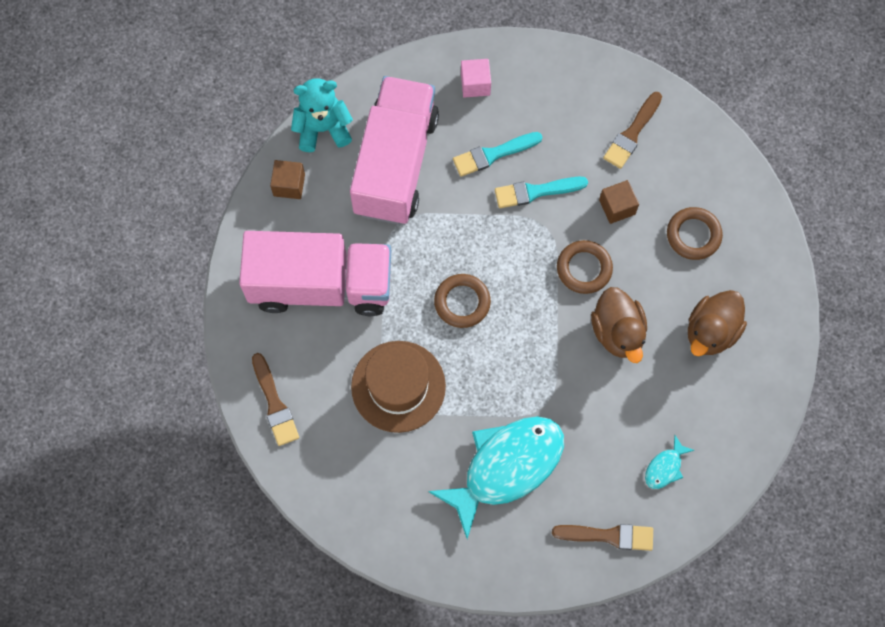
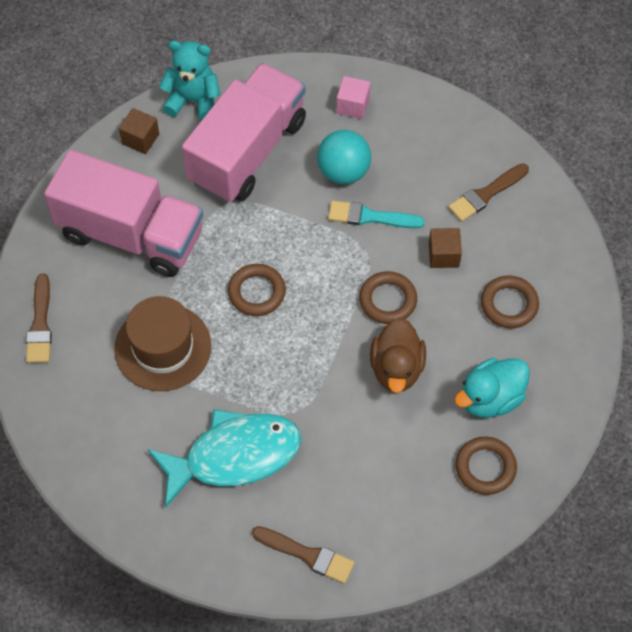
camera: 20 degrees right, 10 degrees down
(493, 154) = (343, 171): turquoise brush -> turquoise ball
(665, 467) = (391, 510): turquoise fish -> none
(711, 331) = (490, 398): brown duck -> turquoise duck
(731, 398) = (485, 467): none -> brown ring

